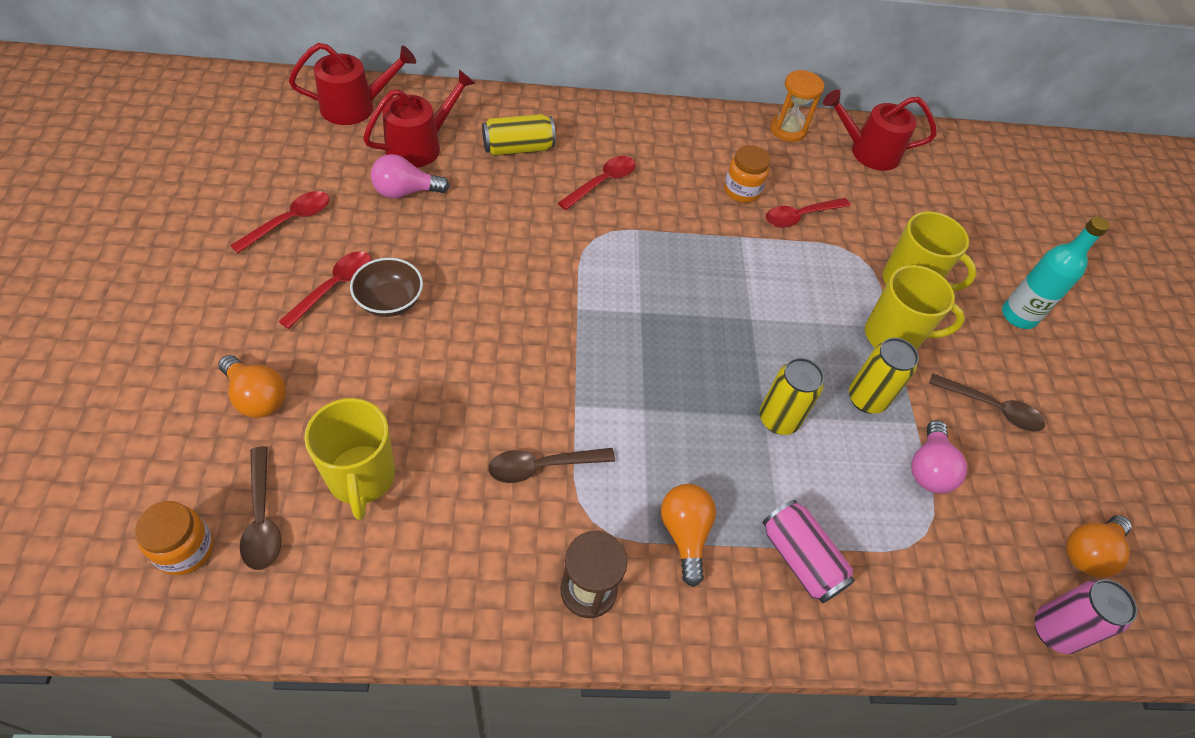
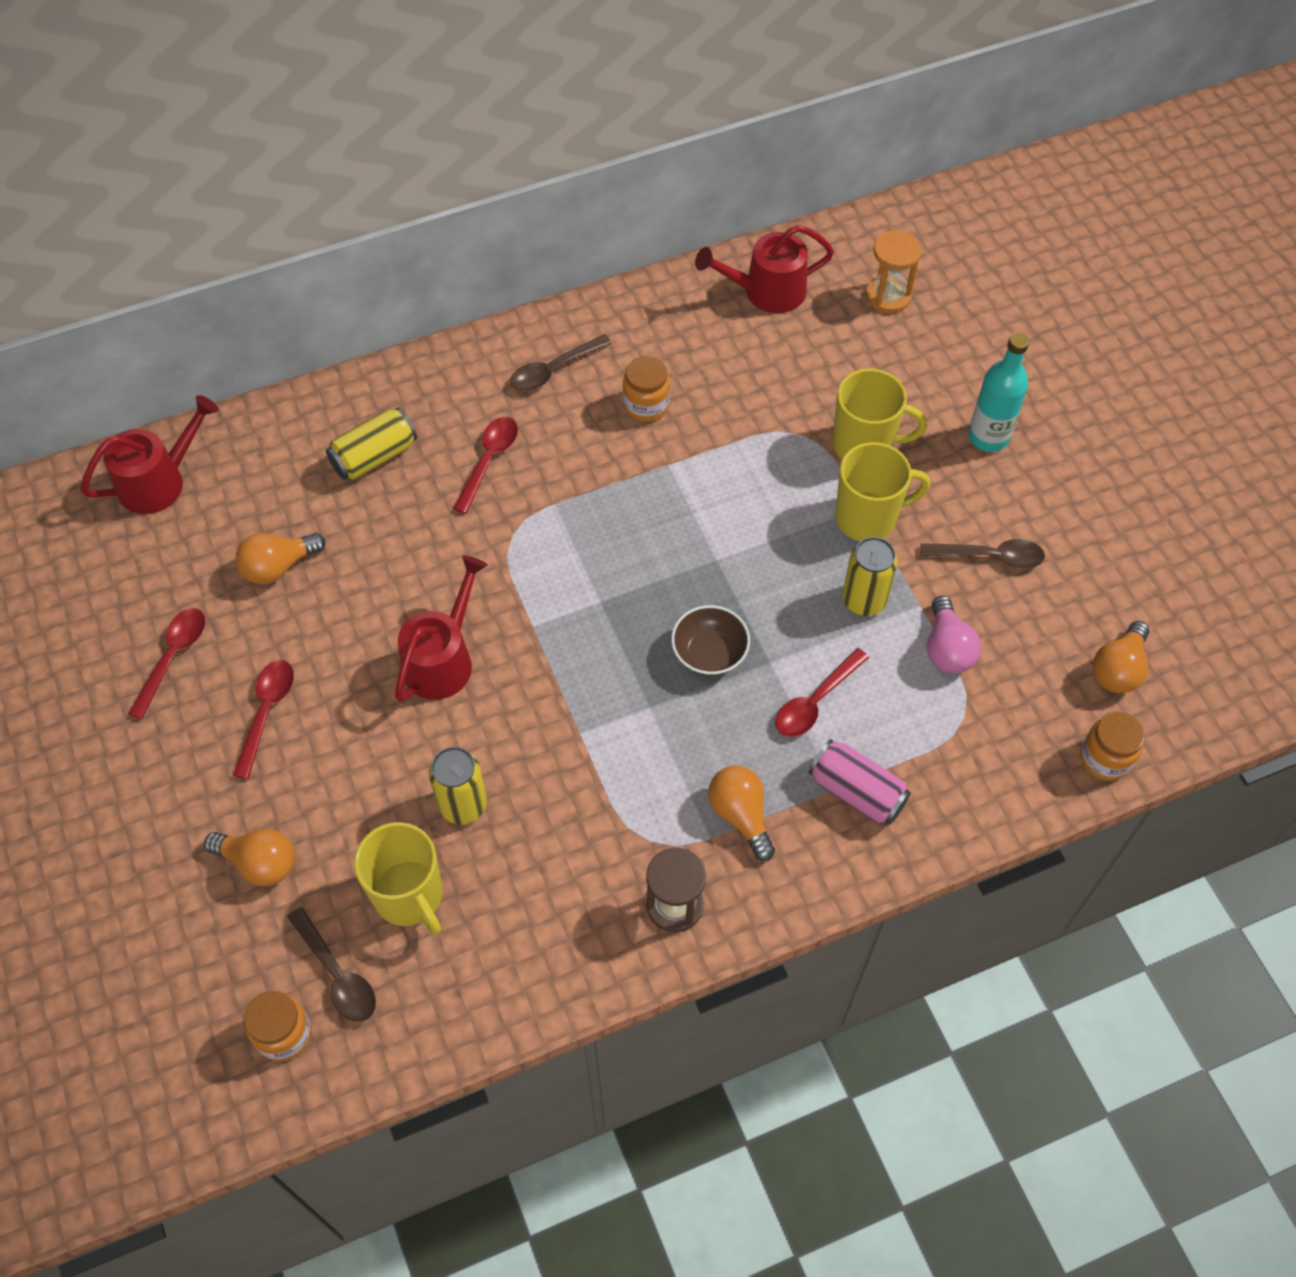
camera: 15 degrees left, 5 degrees up
(390, 301) = (334, 703): brown bowl -> brown bowl (709, 653)
(405, 192) = (278, 566): pink light bulb -> orange light bulb
(419, 146) = (262, 501): red watering can -> red watering can (442, 659)
(542, 466) = (577, 808): brown spoon -> brown spoon (554, 370)
(778, 419) = (785, 660): yellow can -> yellow can (463, 805)
(788, 130) = (666, 299): orange hourglass -> orange hourglass (888, 296)
(800, 216) = (722, 411): red spoon -> red spoon (815, 701)
(1054, 631) = (1105, 758): pink can -> orange jar

